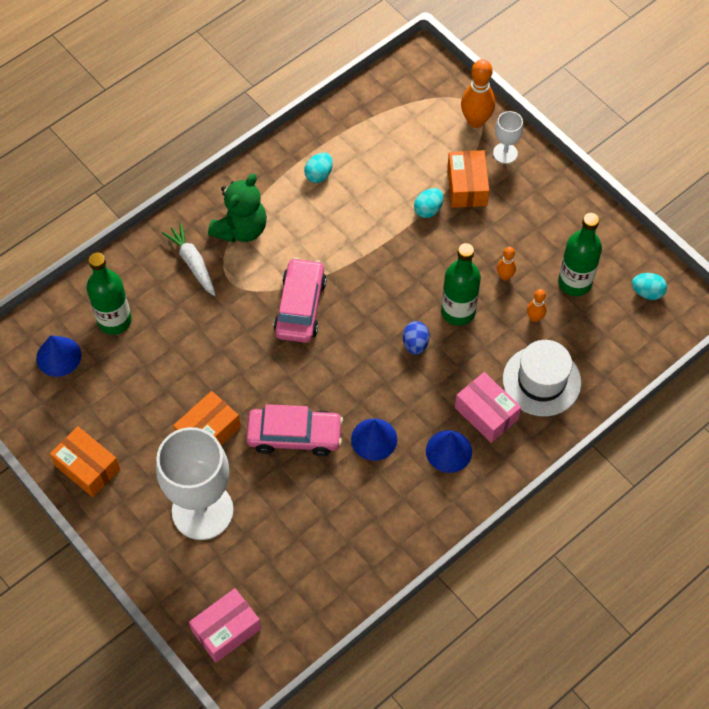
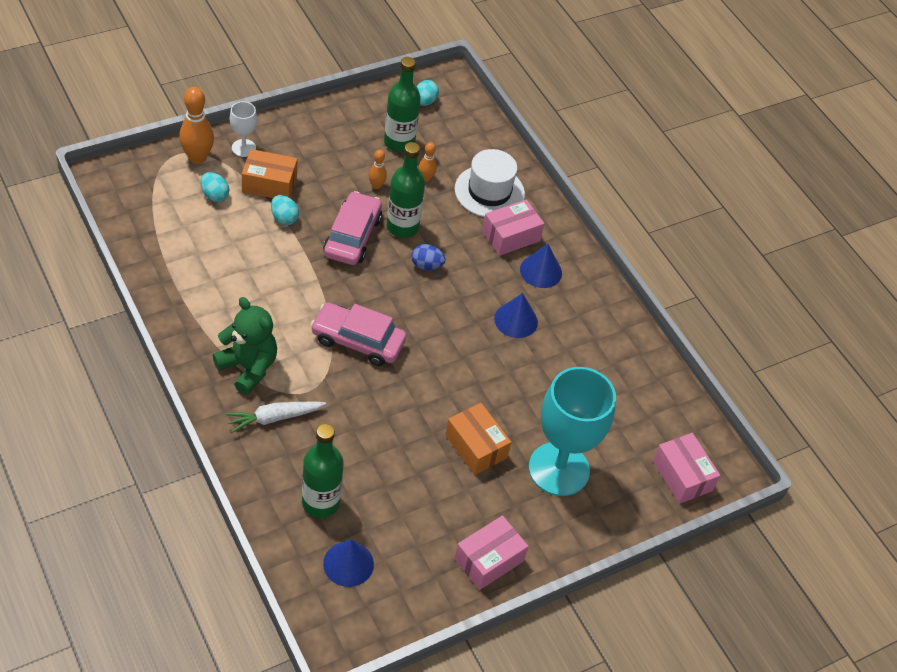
camera: 85 degrees left, 10 degrees down
(87, 467) = (489, 560): orange box -> pink box
(202, 511) = (558, 469): white goblet -> turquoise goblet
(294, 436) = (497, 378): pink car -> pink car (352, 236)
(319, 174) = (208, 289): turquoise egg -> turquoise egg (214, 195)

